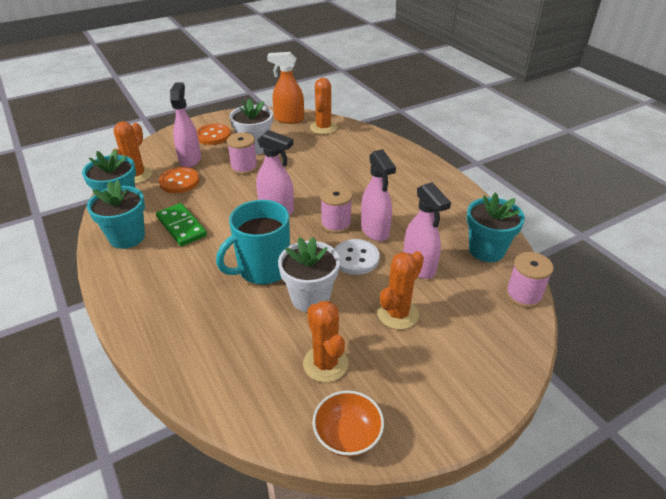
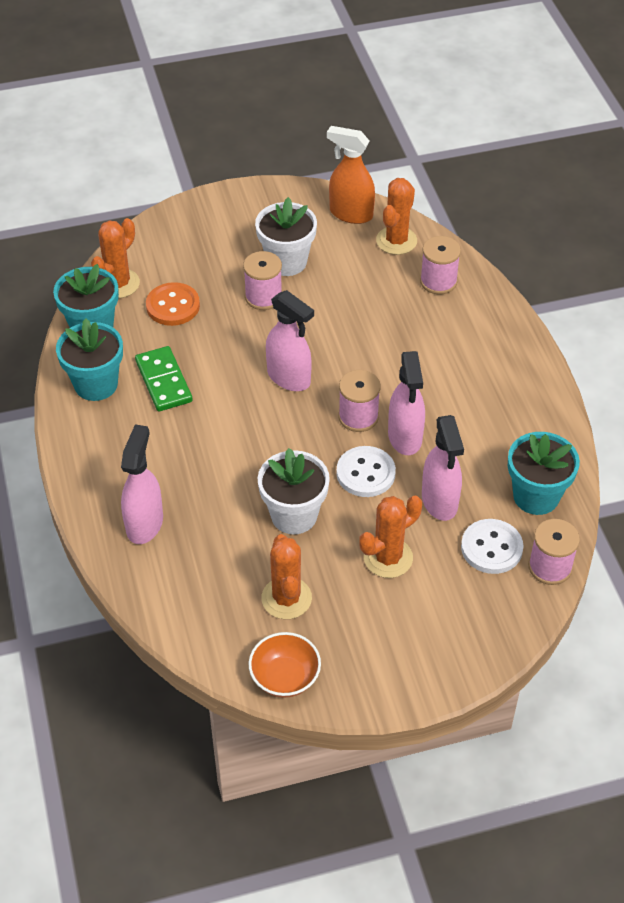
camera: 15 degrees right, 10 degrees up
(190, 159) = (193, 268): pink spray bottle -> pink spray bottle (145, 523)
(213, 136) = (233, 228): orange button -> none
(263, 269) = (249, 464): turquoise mug -> none
(359, 143) = (438, 281): none -> pink spool
(473, 290) = (491, 548): none -> white button

